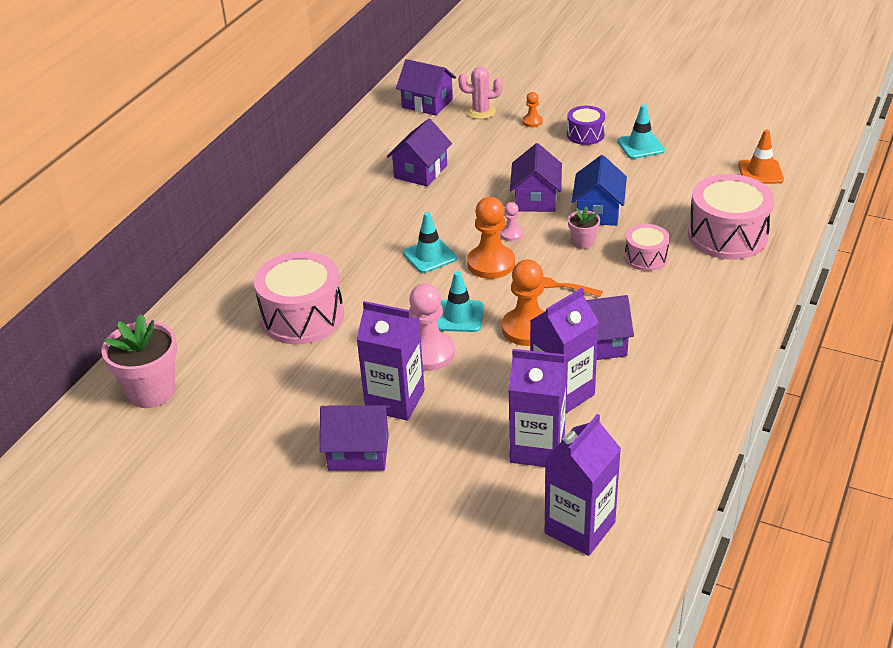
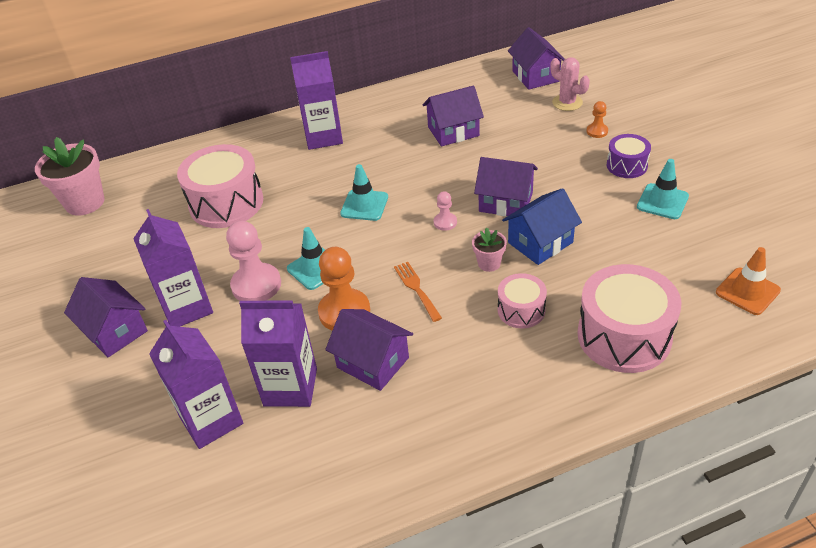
camera: 45 degrees right, 5 degrees up
(491, 264) = (396, 238): orange pawn -> none
(536, 199) = (506, 202): purple house -> purple house turned 60 degrees clockwise
(579, 528) = (142, 514): purple carton -> purple carton (323, 137)

